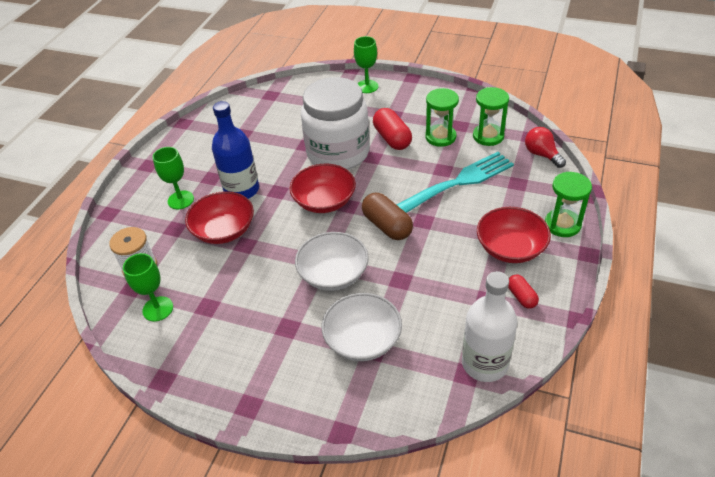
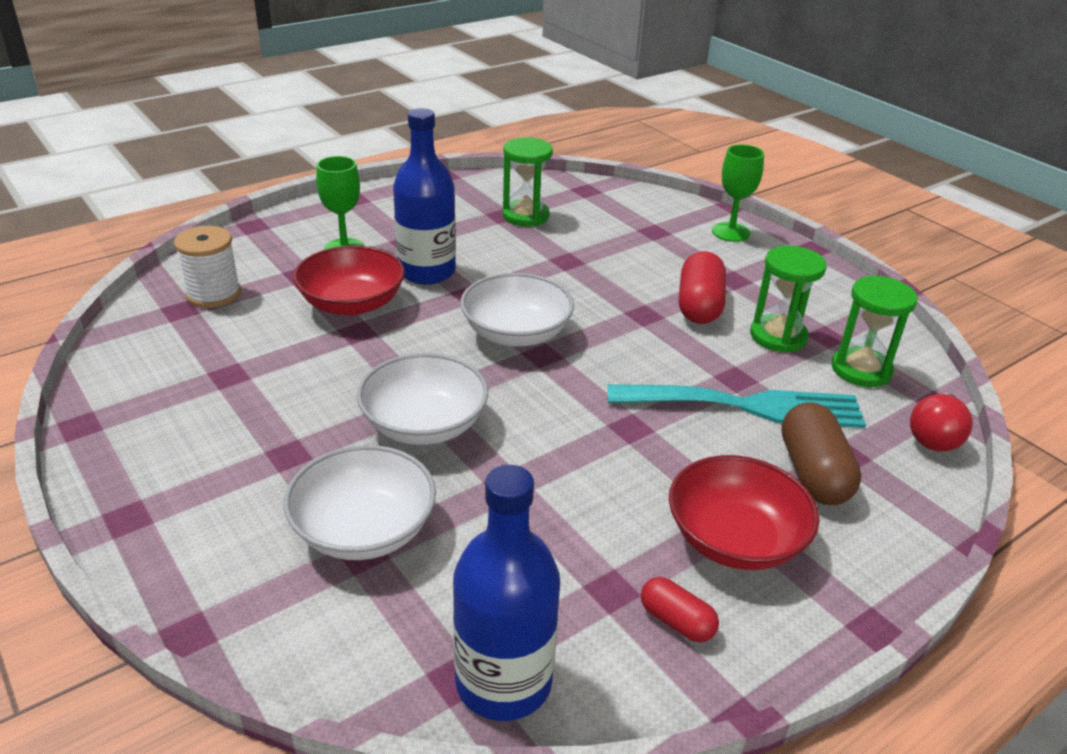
camera: 30 degrees right, 10 degrees down
(158, 309) = (175, 346): green goblet -> none
(324, 201) = (516, 333): red bowl -> white bowl
(338, 153) = (600, 288): white jar -> none
(387, 226) = (568, 406): brown capsule -> brown capsule (813, 473)
(484, 363) = (503, 682): white bottle -> blue bottle
(521, 297) = (676, 621): red capsule -> red capsule turned 60 degrees counterclockwise
(542, 154) = (934, 437): red light bulb -> red light bulb turned 150 degrees counterclockwise
(562, 224) = (869, 556): green hourglass -> green hourglass (525, 216)

